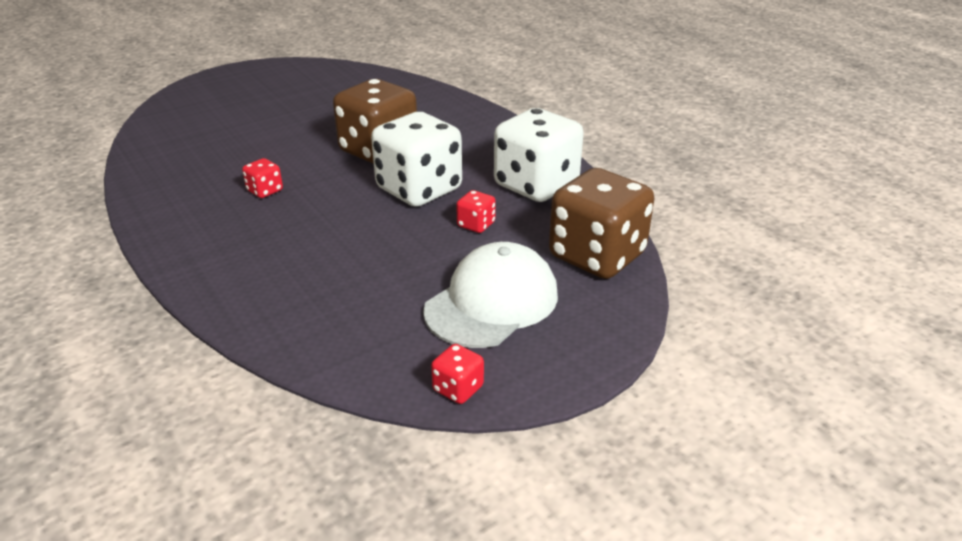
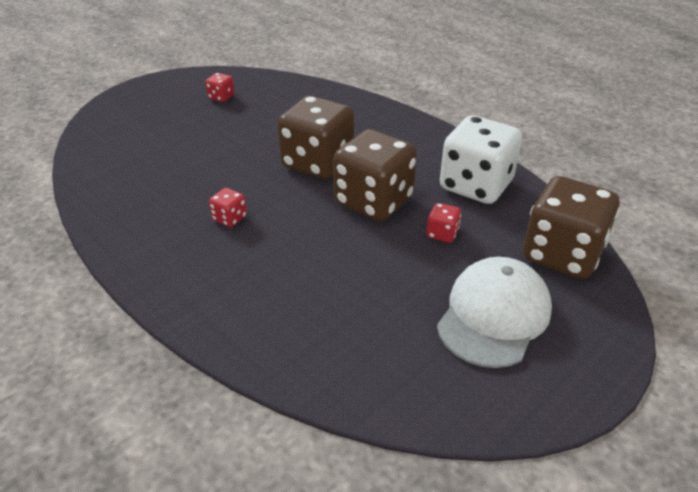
camera: 10 degrees left, 5 degrees up
(419, 189) = (373, 201): white dice -> brown dice
(458, 388) = (506, 413): red dice -> red dice (221, 97)

